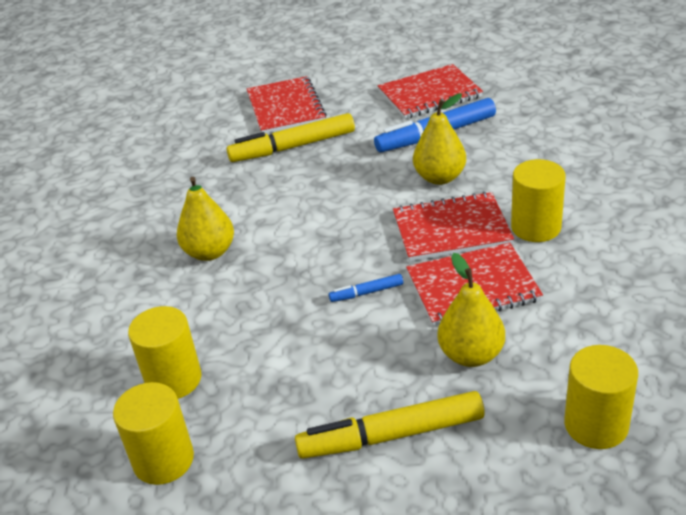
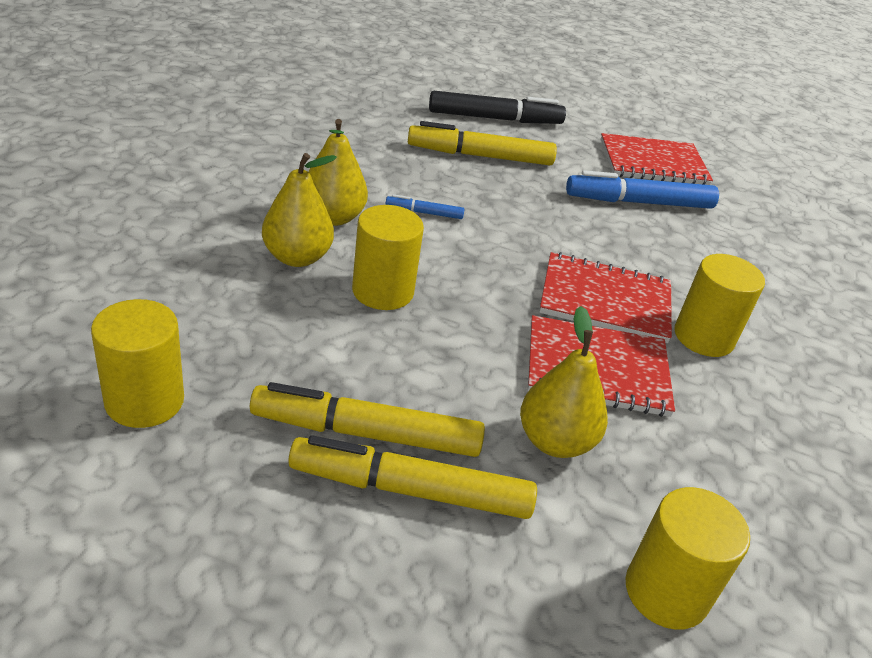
camera: 10 degrees right, 0 degrees up
(173, 379) = (212, 323): yellow cylinder -> yellow cylinder (383, 291)
(286, 107) = (495, 119): red notebook -> black marker
(337, 409) = (366, 433): none -> yellow marker
(366, 292) = (473, 325): blue marker -> blue marker (424, 213)
(440, 177) = (620, 244): yellow pear -> yellow pear (297, 257)

